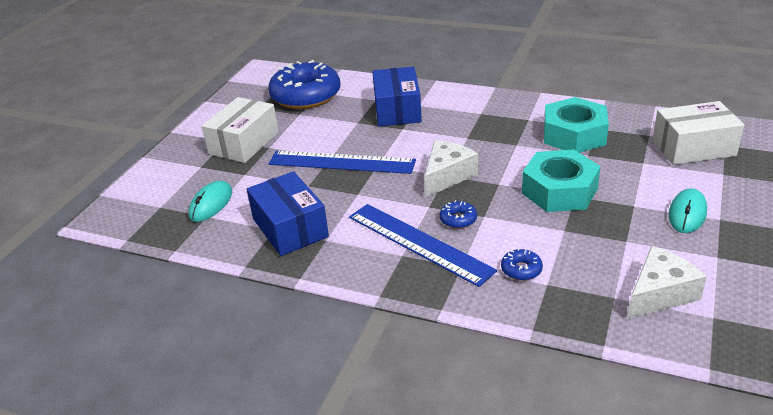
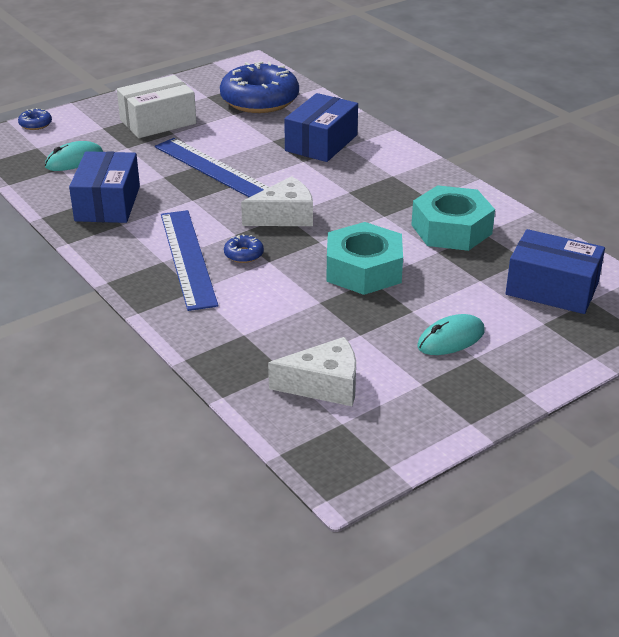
camera: 30 degrees right, 0 degrees up
(521, 269) = (238, 314): blue donut -> blue donut (35, 124)
(693, 148) = (552, 289): white box -> blue box

